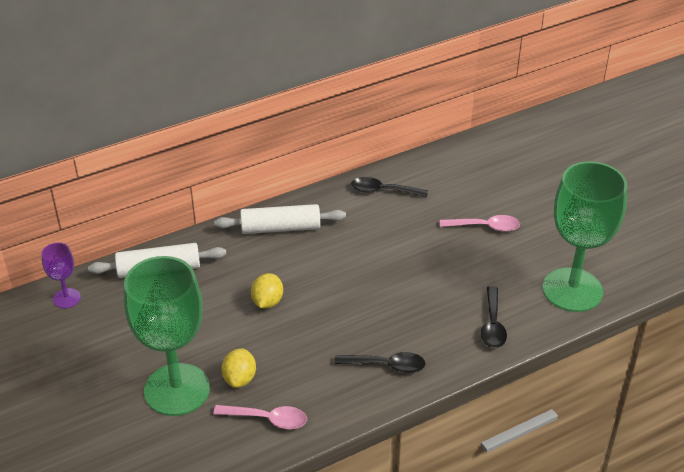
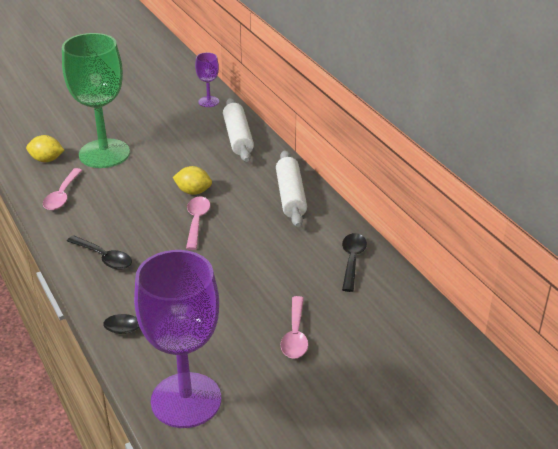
camera: 90 degrees right, 5 degrees down
(239, 379) = (108, 181): yellow lemon -> yellow lemon (47, 160)
(323, 296) = (197, 221): none -> pink spoon
(386, 365) = (104, 257): black spoon -> black spoon turned 60 degrees counterclockwise
(572, 290) = (186, 400): green goblet -> purple goblet

